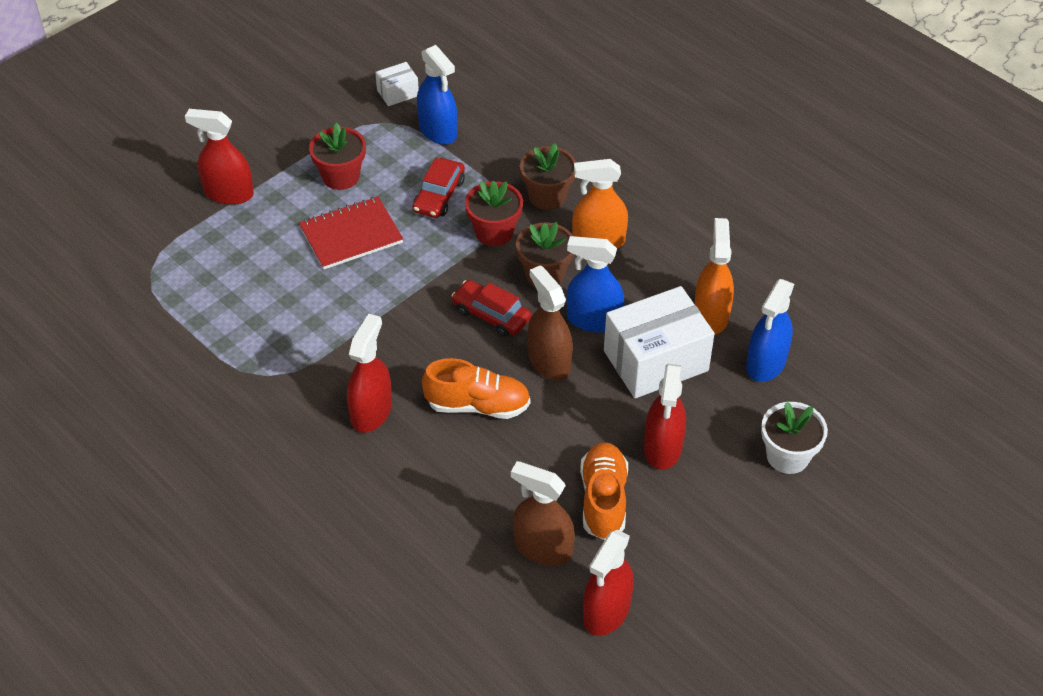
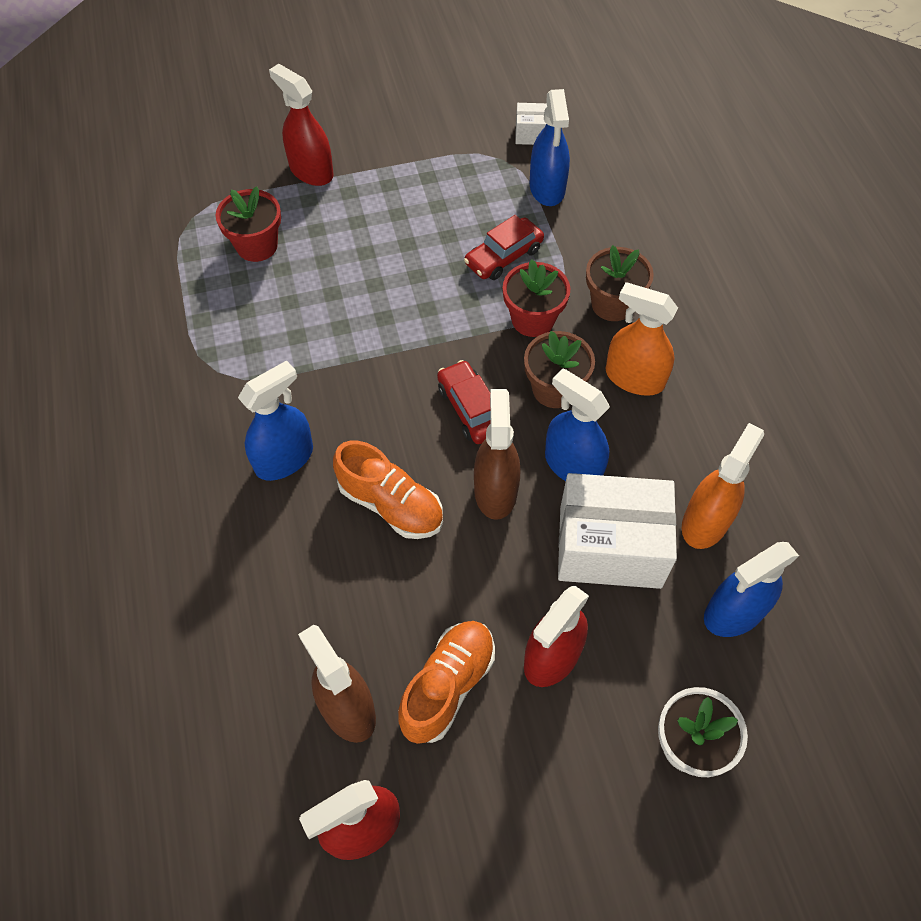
camera: 30 degrees right, 10 degrees up
(341, 176) = (423, 197): red flower pot -> red flower pot (257, 246)
(351, 235) = (392, 261): red notebook -> none
(371, 411) = (284, 458): red spray bottle -> blue spray bottle

